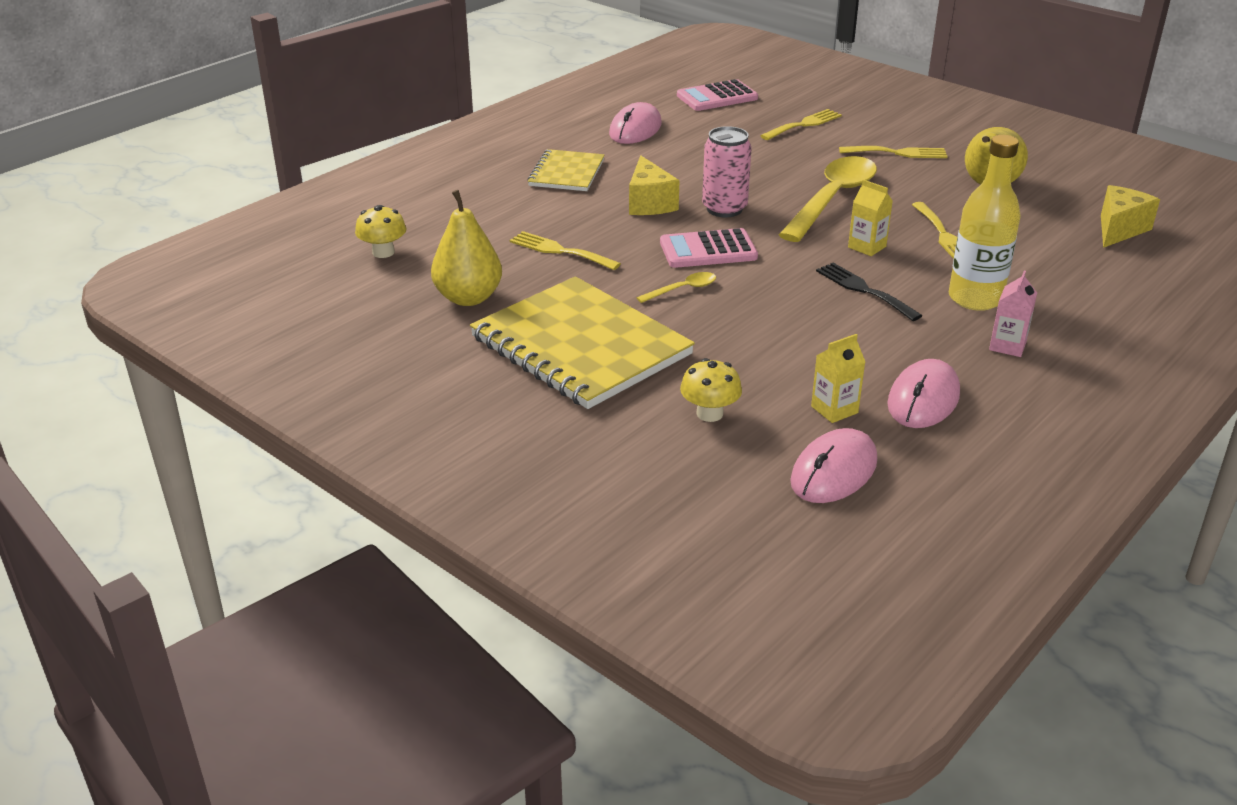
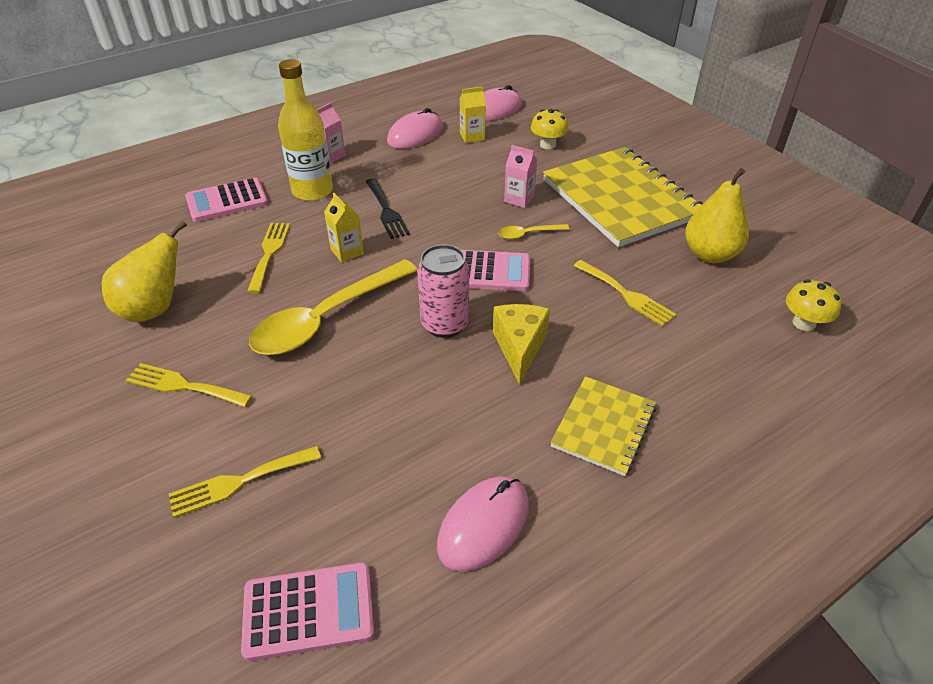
camera: 165 degrees left, 10 degrees up
(713, 326) = (519, 199): none -> pink carton
(1058, 274) = (227, 201): none -> pink calculator
(1119, 229) = (119, 234): yellow cheese -> none

